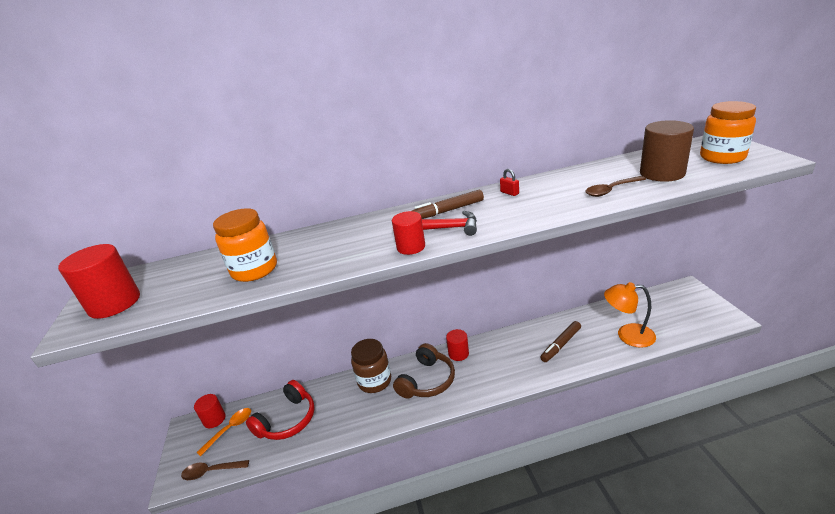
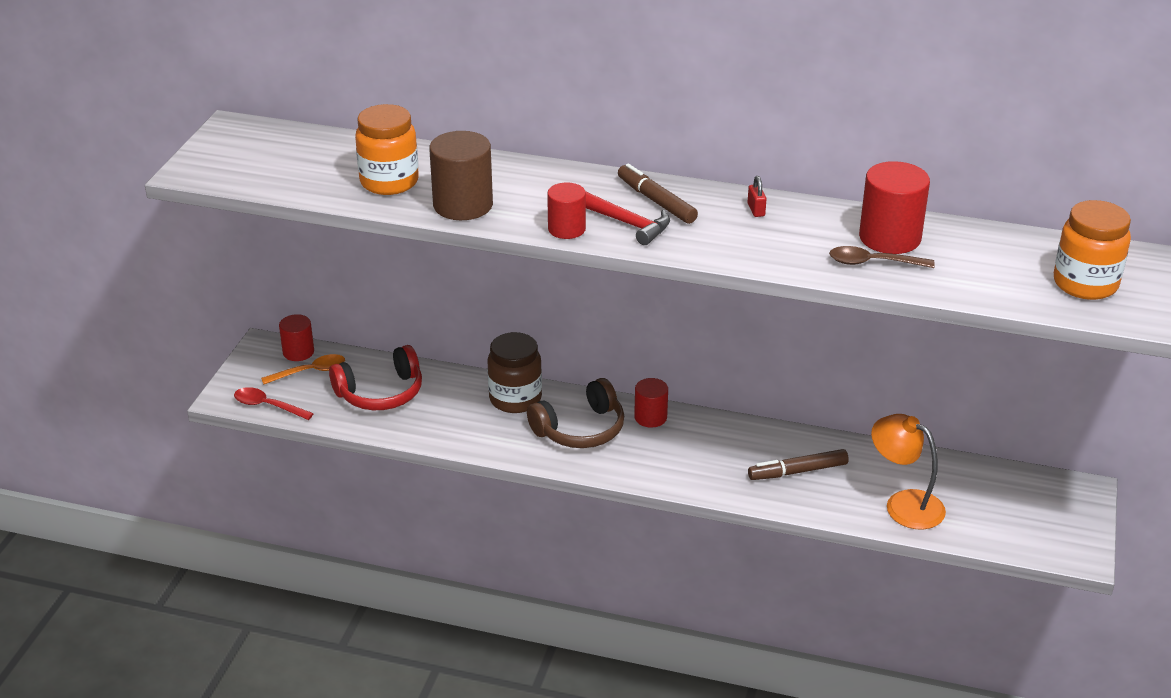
camera: 25 degrees right, 5 degrees up
(114, 303) = (236, 159): red cylinder -> red cylinder (889, 238)
(211, 471) = (267, 406): brown spoon -> red spoon
(447, 211) = (656, 201): brown marker -> brown marker turned 45 degrees clockwise
(662, 173) = (971, 270): brown cylinder -> brown cylinder (463, 205)

